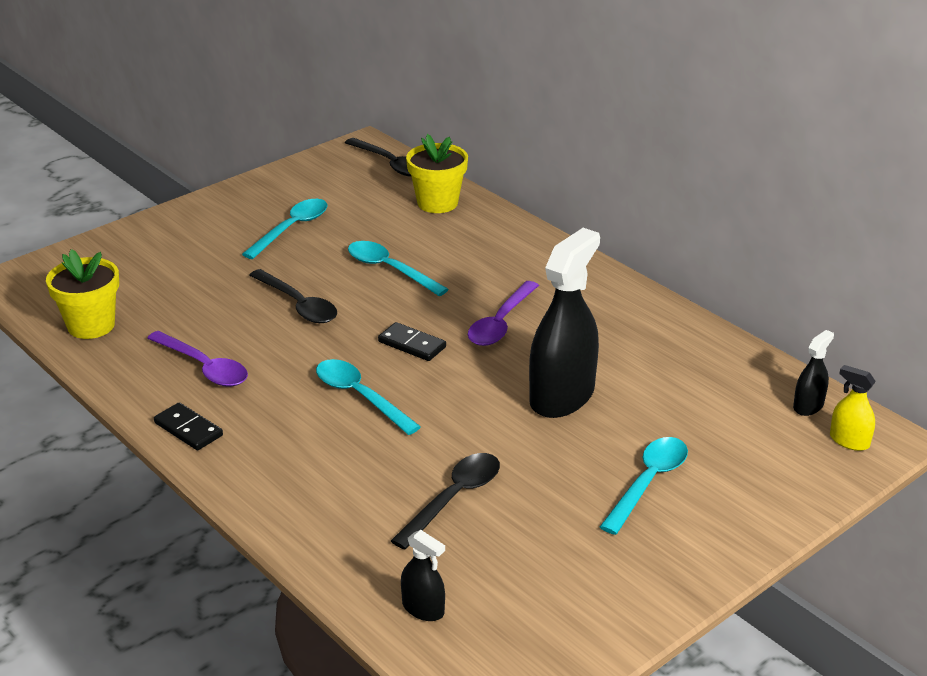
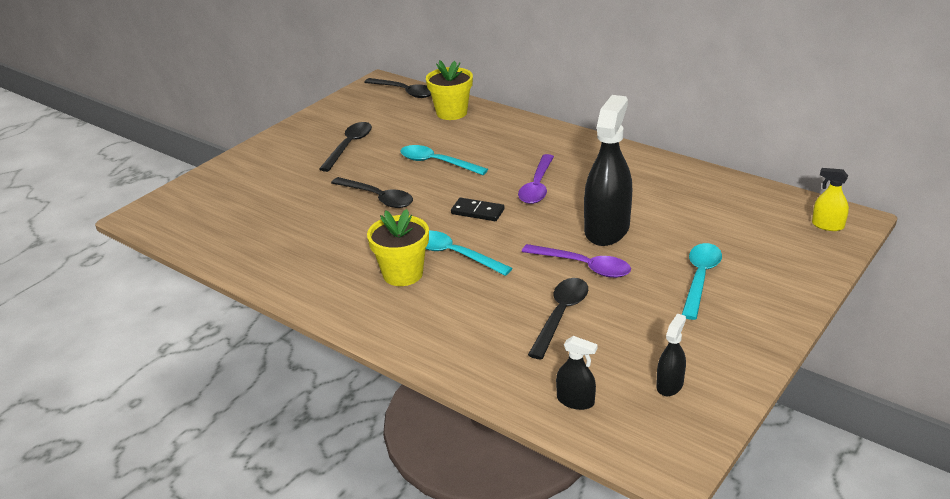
camera: 10 degrees left, 0 degrees up
(91, 325) = (219, 238): yellow flower pot -> yellow flower pot (403, 274)
(188, 429) = (330, 301): black domino -> none
(204, 367) = (323, 254): purple spoon -> purple spoon (583, 266)
(292, 229) = (349, 146): turquoise spoon -> black spoon
(808, 406) = (786, 207): black spray bottle -> black spray bottle (669, 385)

